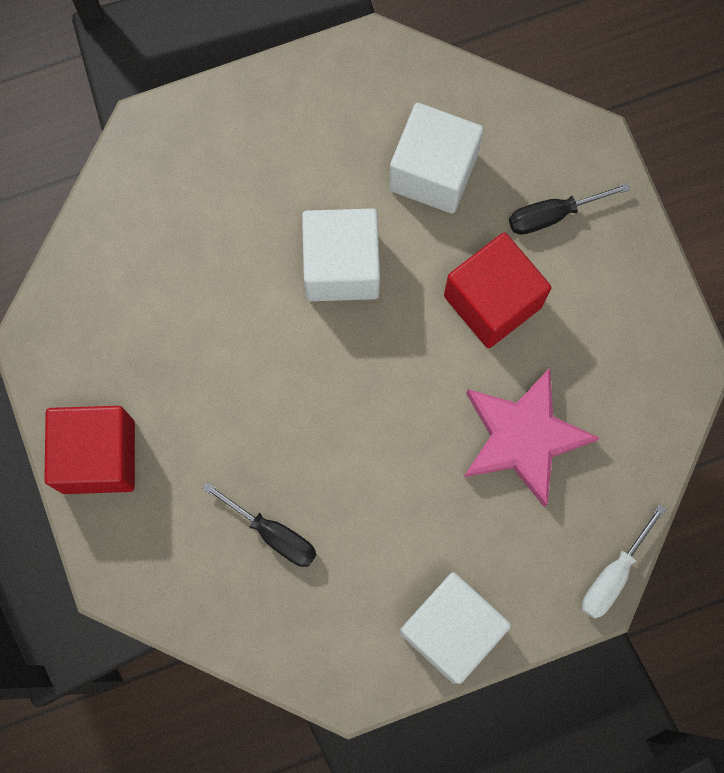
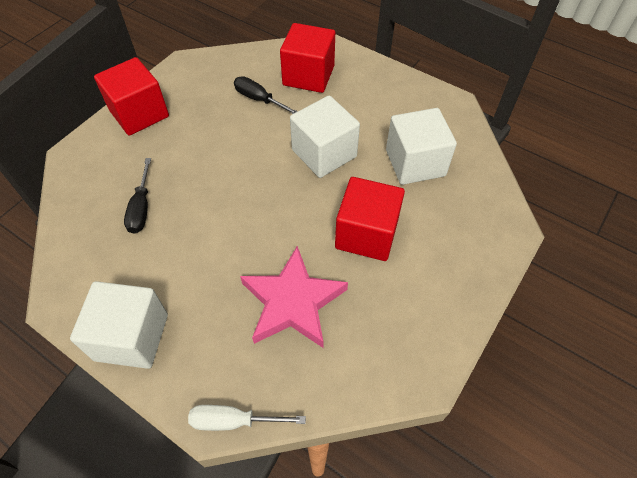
camera: 55 degrees right, 20 degrees down
(189, 192) = (308, 75): none -> red cube
(553, 215) = (447, 234): black screwdriver -> black screwdriver (259, 99)

